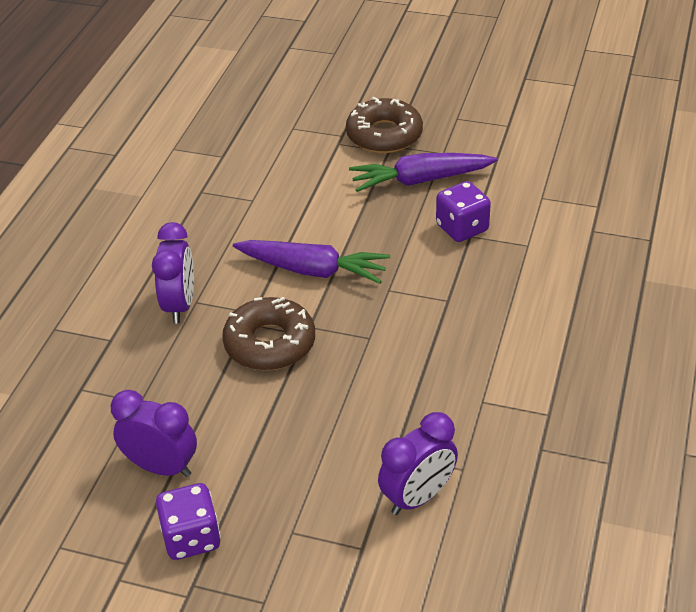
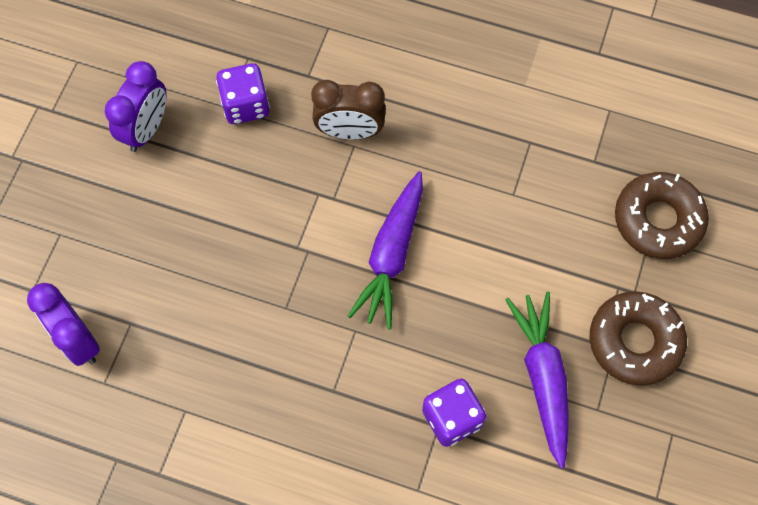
camera: 90 degrees right, 25 degrees up
(180, 305) = (350, 131): purple clock -> brown clock
(191, 537) = (67, 156): purple dice -> purple dice (245, 105)
(270, 343) = (287, 214): brown donut -> brown donut (658, 220)

